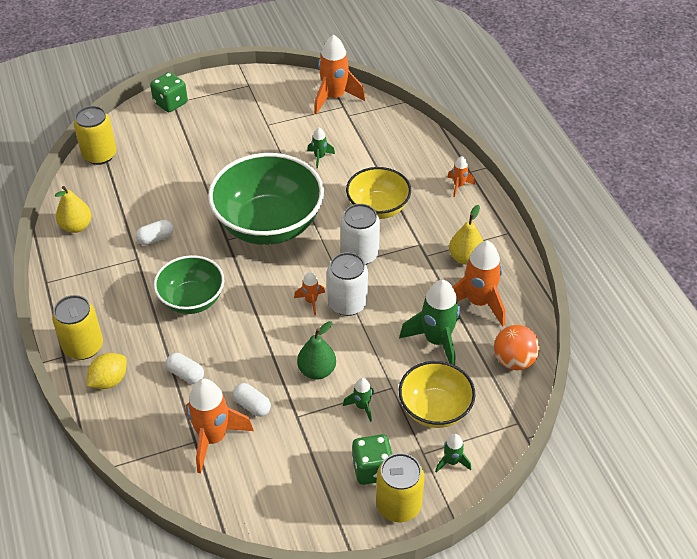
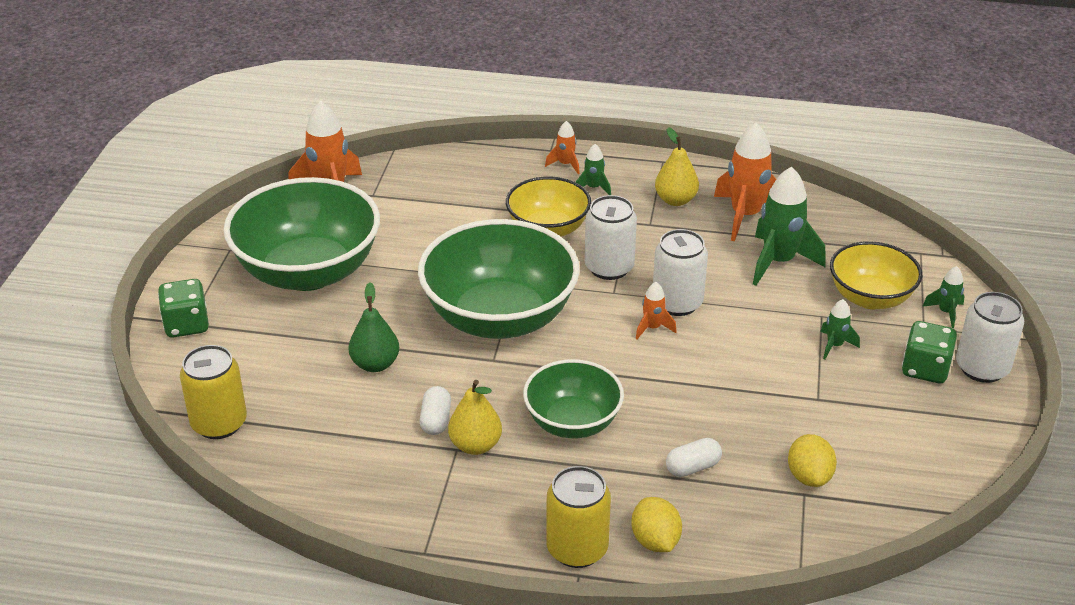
camera: 60 degrees left, 10 degrees down
(76, 226) = (342, 489): yellow pear -> yellow pear (475, 445)
(213, 438) = (809, 476): orange rocket -> yellow lemon
(251, 125) = (308, 272): none -> green bowl
(252, 405) = (779, 428): white capsule -> none
(317, 371) = (761, 360): green pear -> green pear (375, 364)
(319, 157) = (423, 240): green rocket -> green rocket (593, 188)
(398, 505) = (982, 368): yellow can -> white can
(514, 361) = (840, 224): orange ball -> none

